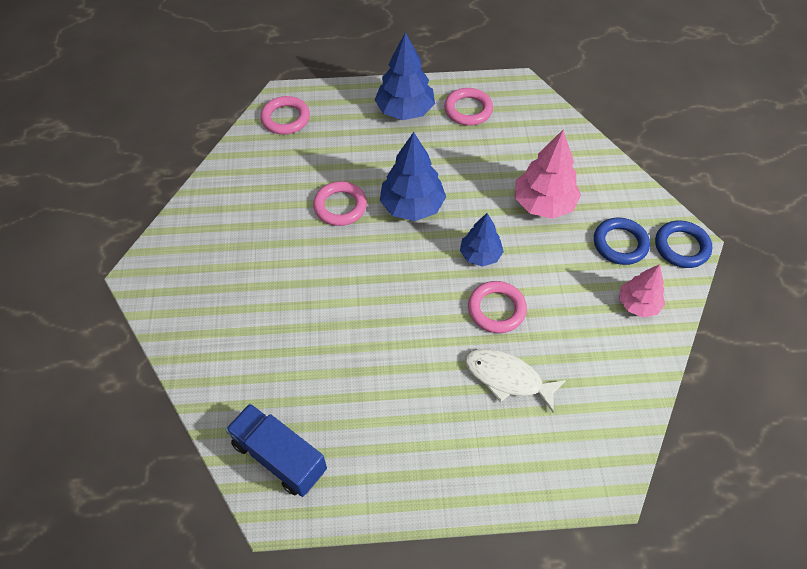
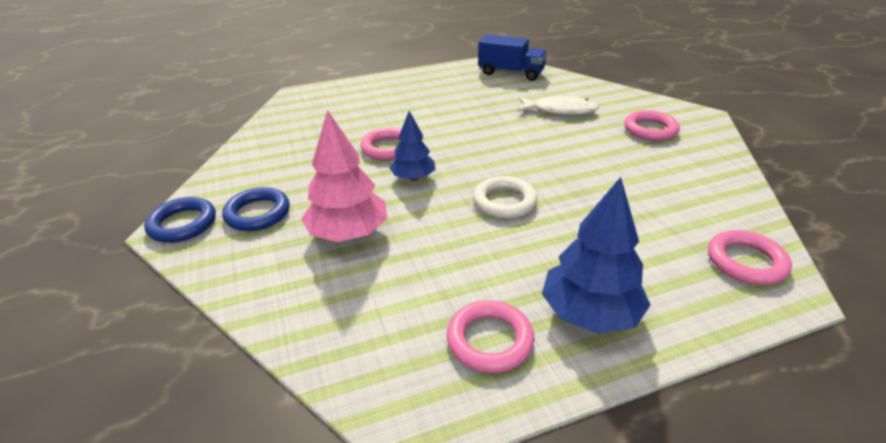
camera: 165 degrees right, 20 degrees down
(340, 206) = (582, 187): pink ring -> pink ring (650, 130)
(412, 206) = (504, 201): blue tree -> white ring
(507, 378) = (371, 119): white fish -> white fish (560, 110)
(638, 304) = (251, 173): pink tree -> none

